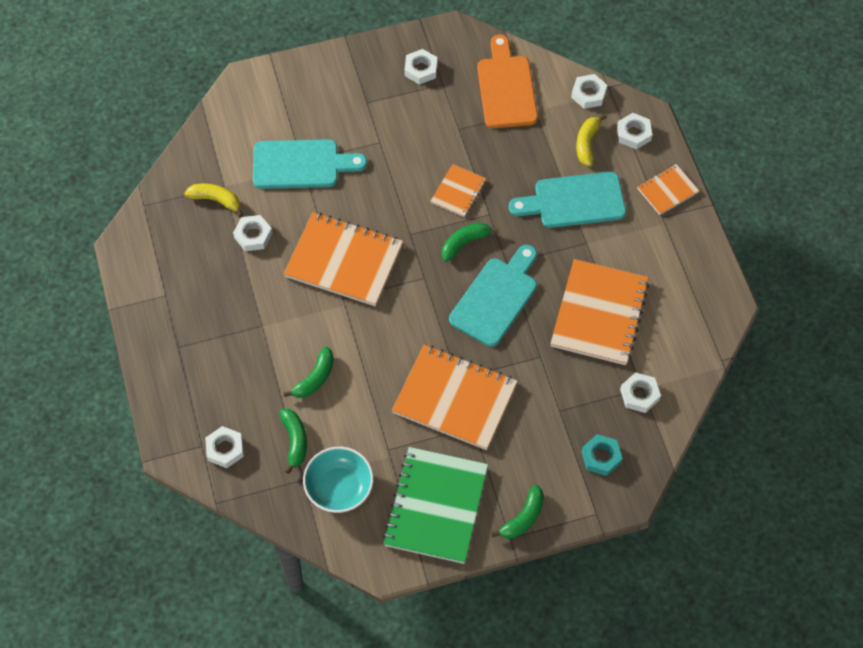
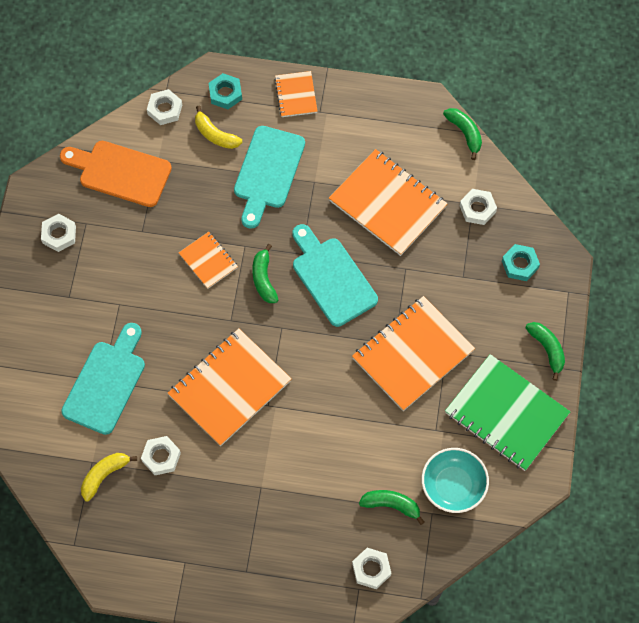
camera: 65 degrees left, 5 degrees up
(315, 378) = (337, 463): green banana -> green banana (465, 133)
(633, 134) = (225, 93): white nut -> turquoise nut

